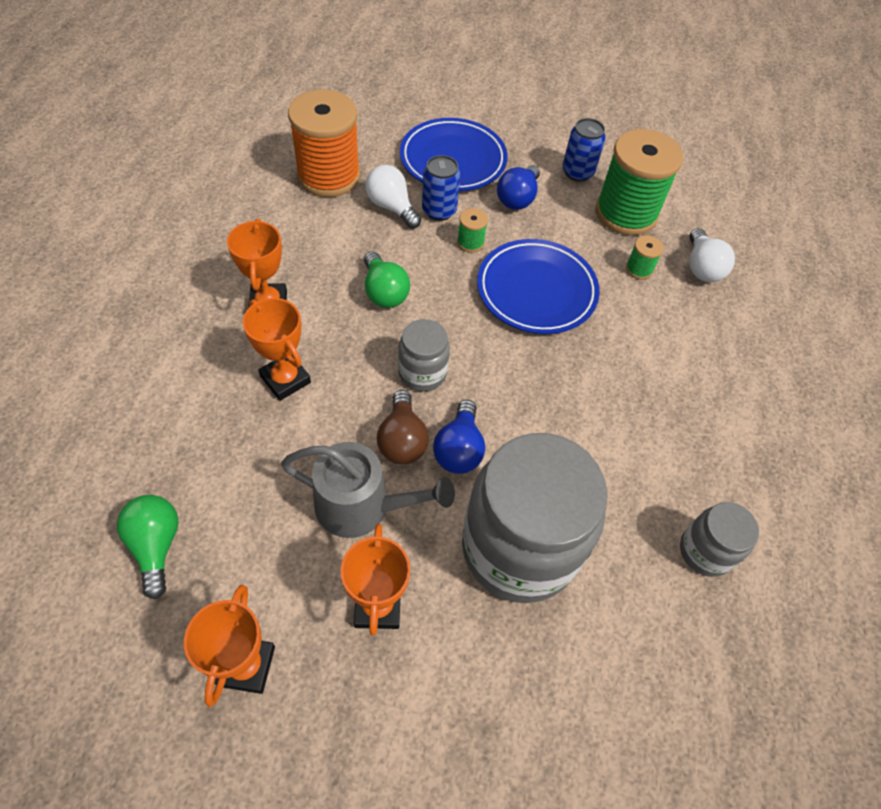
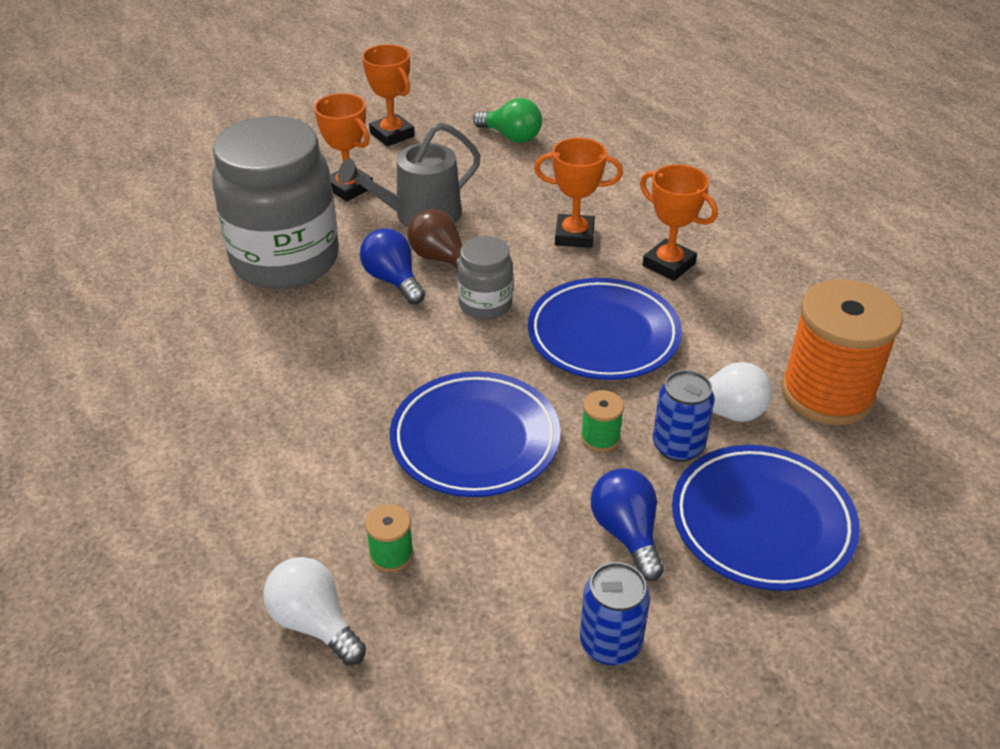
camera: 140 degrees right, 15 degrees down
(384, 292) = (603, 335): green light bulb -> blue plate
(626, 213) = (482, 628): green spool -> none
(705, 551) = (130, 342): grey jar -> none

